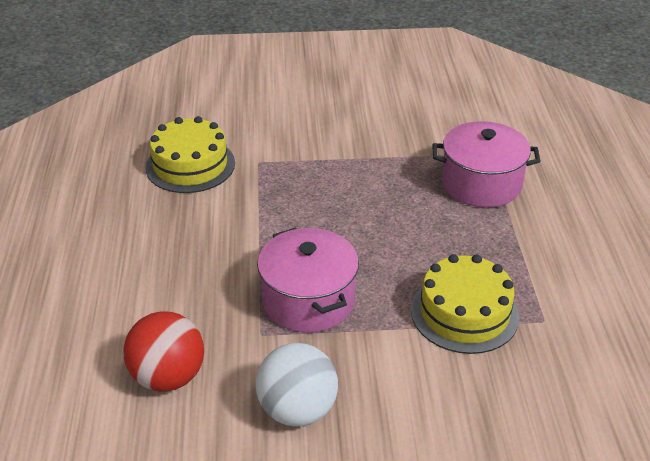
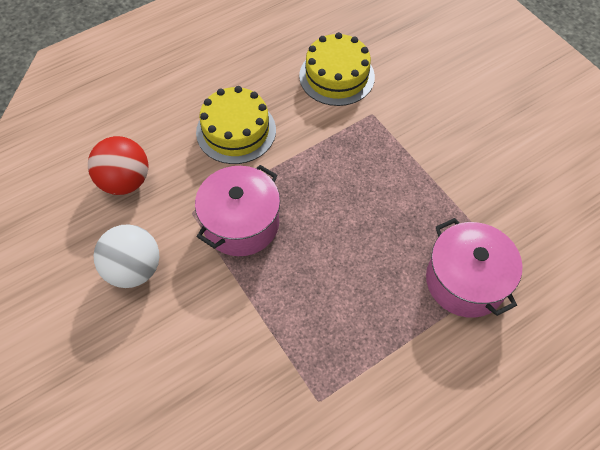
camera: 60 degrees right, 20 degrees up
(464, 313) = (291, 336): yellow cake -> yellow cake (236, 131)

